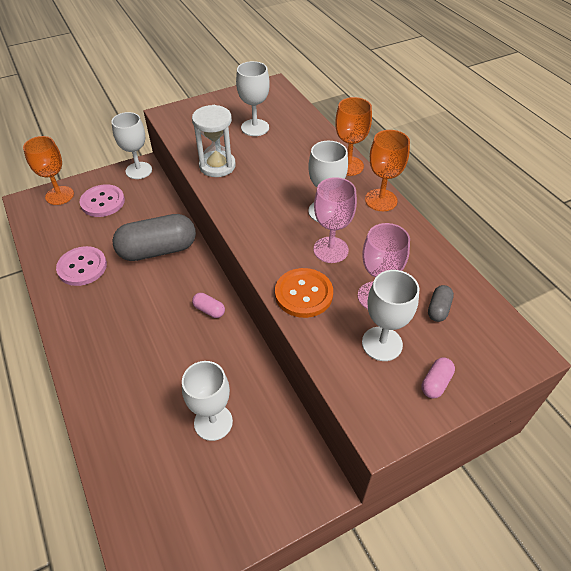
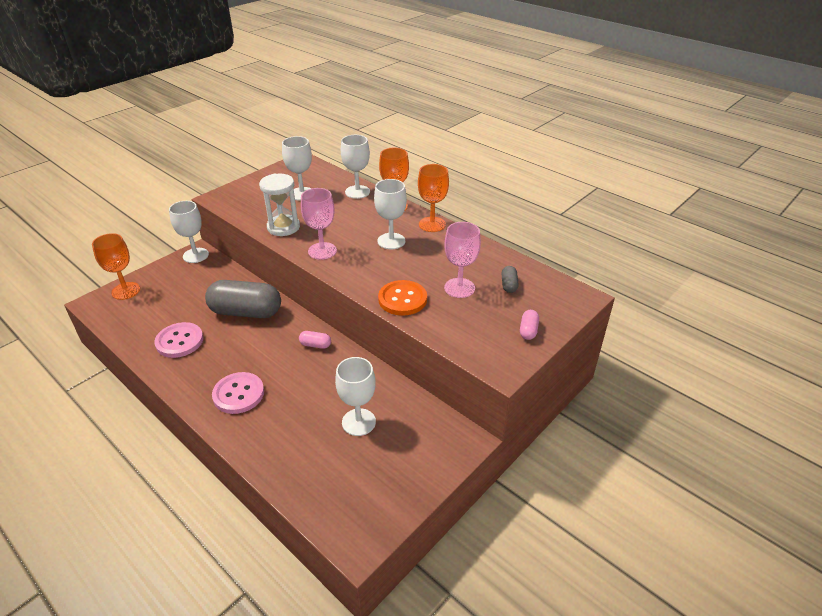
camera: 20 degrees left, 10 degrees down
(103, 202) = (173, 287): pink button -> pink button (238, 394)
(158, 250) = (246, 312): grey capsule -> grey capsule turned 45 degrees clockwise
(330, 250) = (409, 265): pink goblet -> pink goblet (322, 251)
(382, 343) = (478, 316): white goblet -> white goblet (357, 192)

